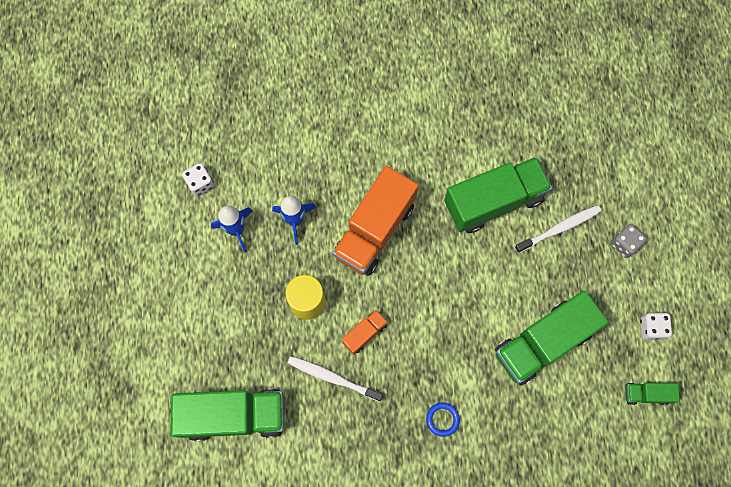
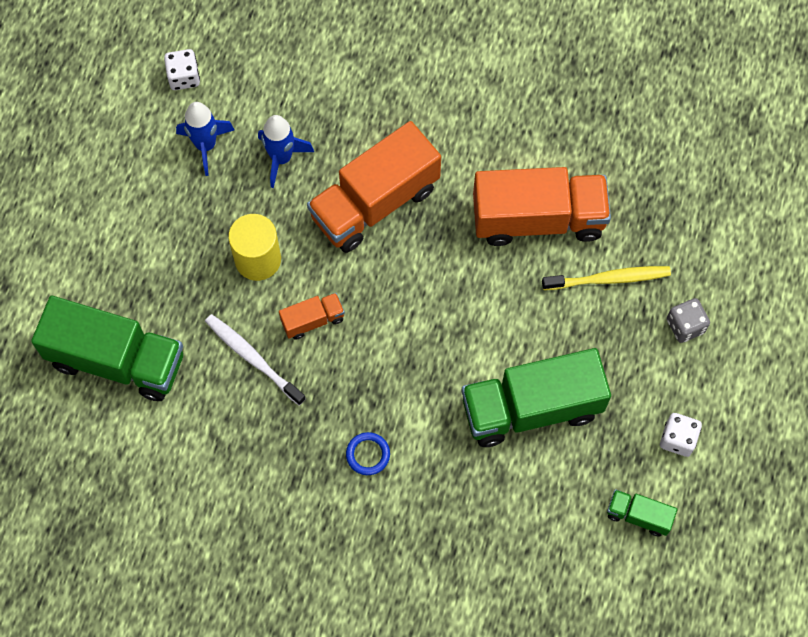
camera: 20 degrees right, 5 degrees down
(493, 201) = (538, 219): green truck -> orange truck
(559, 228) = (609, 279): white toothbrush -> yellow toothbrush

